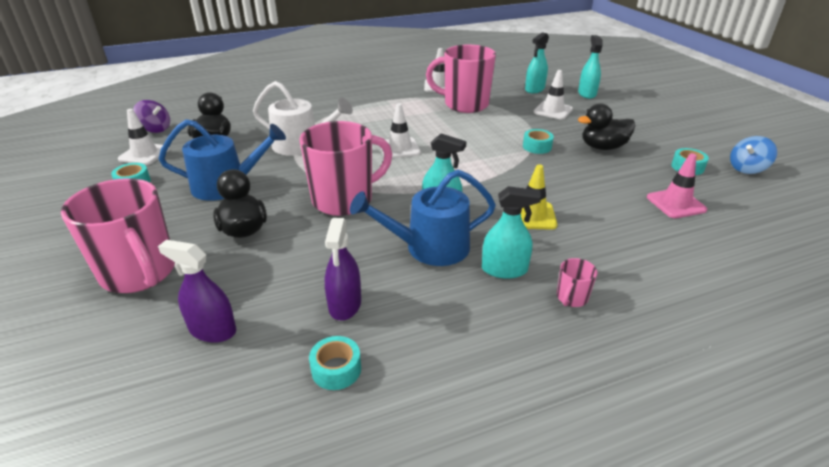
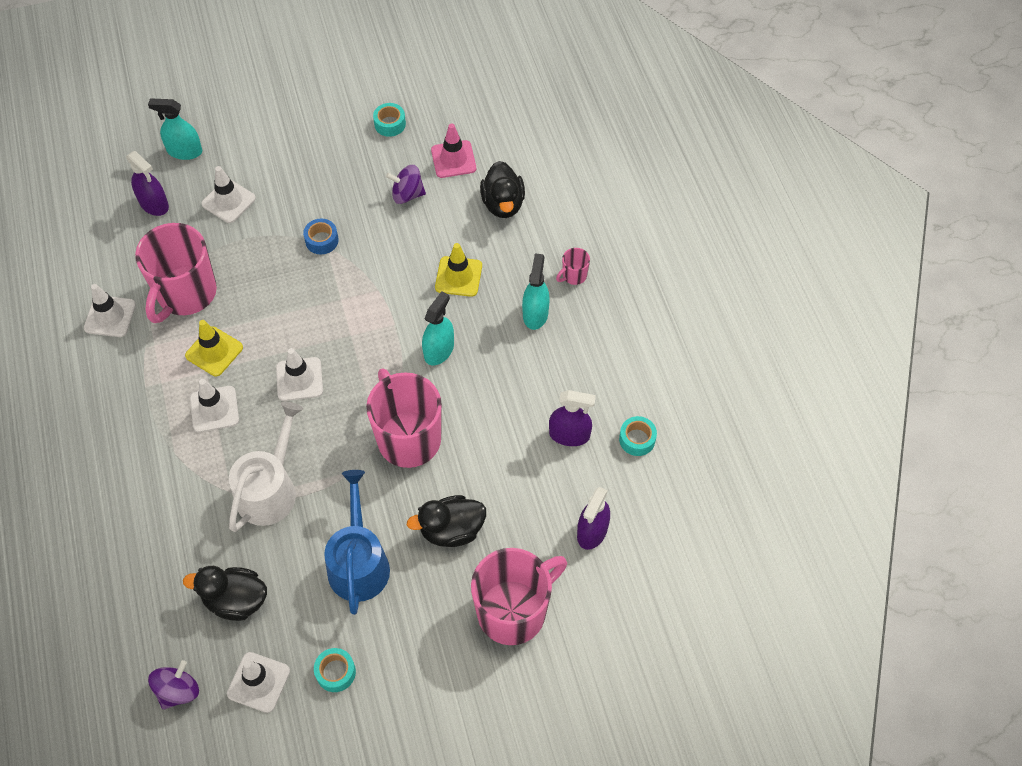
camera: 85 degrees left, 25 degrees up
(370, 121) = (214, 409): none -> white traffic cone
(419, 117) = (214, 351): none -> yellow traffic cone
(429, 247) = (499, 366): blue watering can -> none
(534, 89) = (154, 204): turquoise spray bottle -> purple spray bottle
(537, 147) = (322, 240): turquoise tape -> blue tape
(571, 298) = (573, 276): pink mug -> pink mug turned 105 degrees clockwise
(603, 147) = (334, 180): black duck -> black duck (503, 204)
(612, 181) = (407, 194): none -> purple spinning top
(747, 169) = (401, 79): blue spinning top -> none

